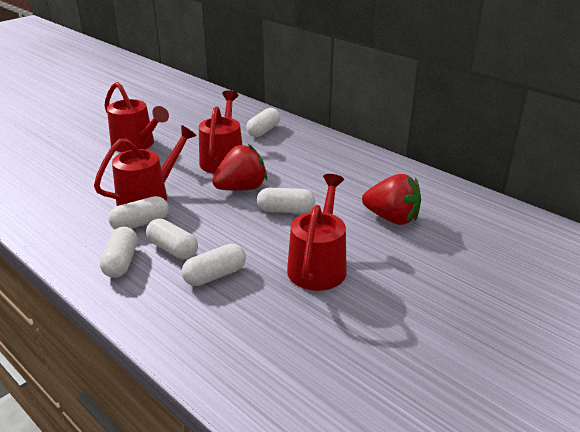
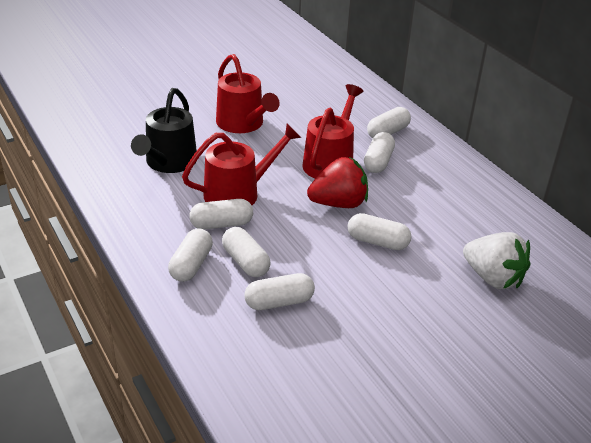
camera: 15 degrees right, 5 degrees up
(75, 184) = (168, 162): none -> black watering can
(263, 152) = (378, 162): none -> white capsule
(318, 265) = (390, 316): red watering can -> none
(392, 218) = (493, 278): red strawberry -> white strawberry

